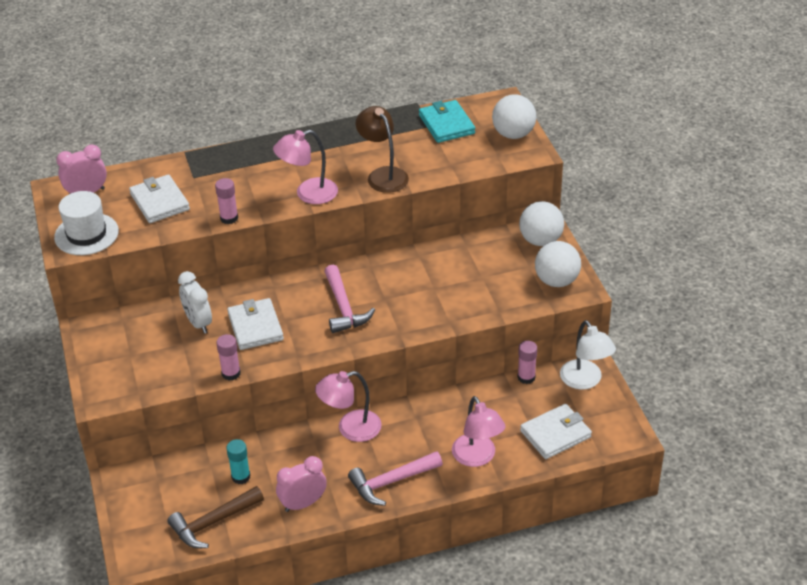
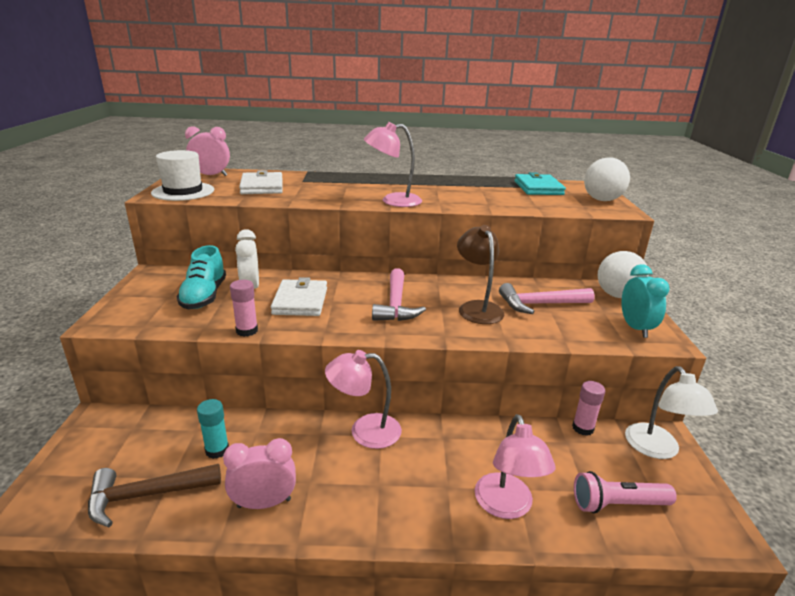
camera: 15 degrees right, 15 degrees down
(163, 345) = (204, 296): none -> turquoise shoe
(229, 218) = (311, 202): pink glue stick -> none
(383, 175) = (468, 202): brown lamp -> brown lamp (477, 308)
(391, 482) = (384, 507): pink hammer -> pink hammer (540, 304)
(555, 434) = (617, 504): white wallet -> pink flashlight
(556, 281) = (635, 328): white ball -> turquoise clock

